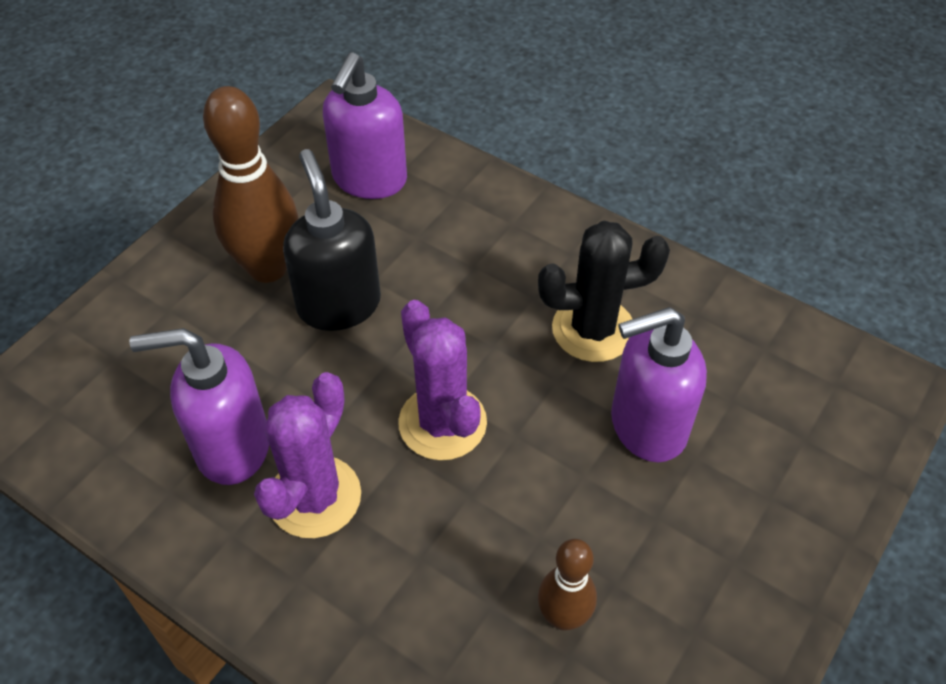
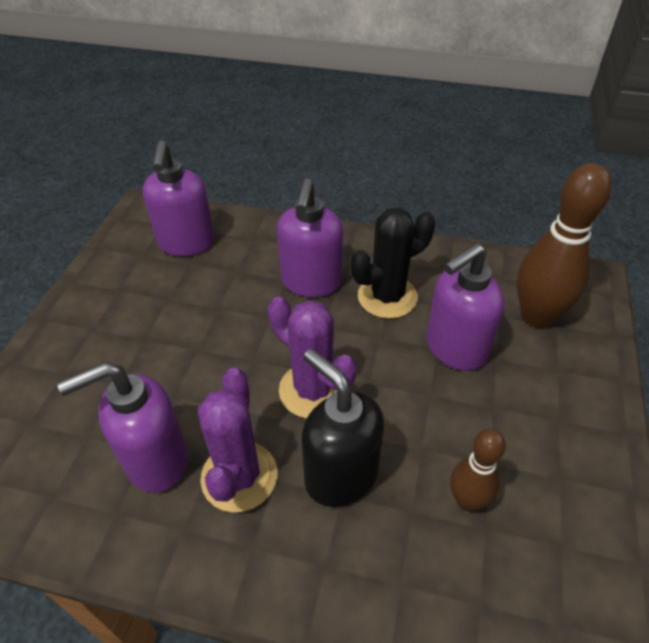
camera: 20 degrees left, 5 degrees down
(268, 268) = (133, 321): brown bowling pin -> brown bowling pin (536, 316)
(339, 304) = (199, 331): black soap dispenser -> black soap dispenser (340, 474)
(503, 280) = (311, 282): none -> purple soap dispenser

